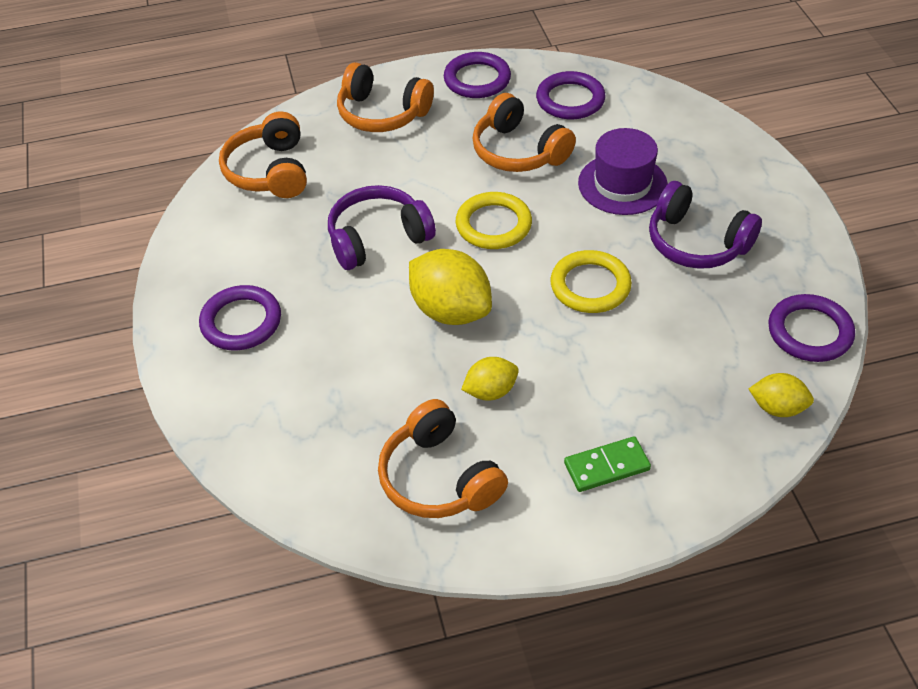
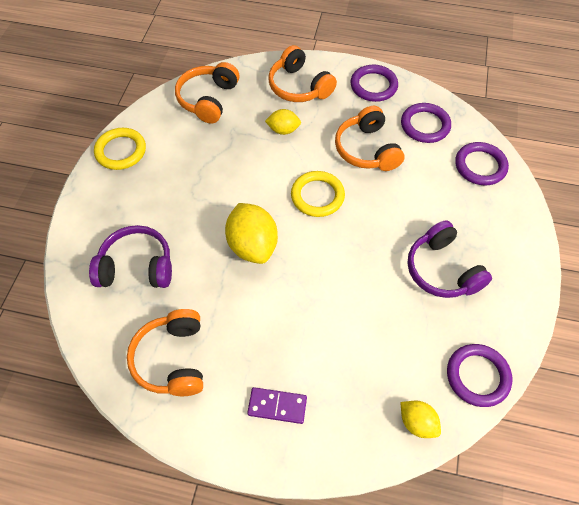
camera: 25 degrees right, 10 degrees up
(241, 322) = (129, 195): purple ring -> purple ring (480, 166)
(378, 238) = (241, 174): purple headphones -> purple headphones (137, 267)
(490, 391) = (240, 314): yellow lemon -> yellow lemon (283, 130)
(590, 286) = (350, 269): yellow ring -> yellow ring (121, 151)
(607, 466) = (277, 406): green domino -> purple domino
(622, 184) = (420, 203): purple hat -> none

